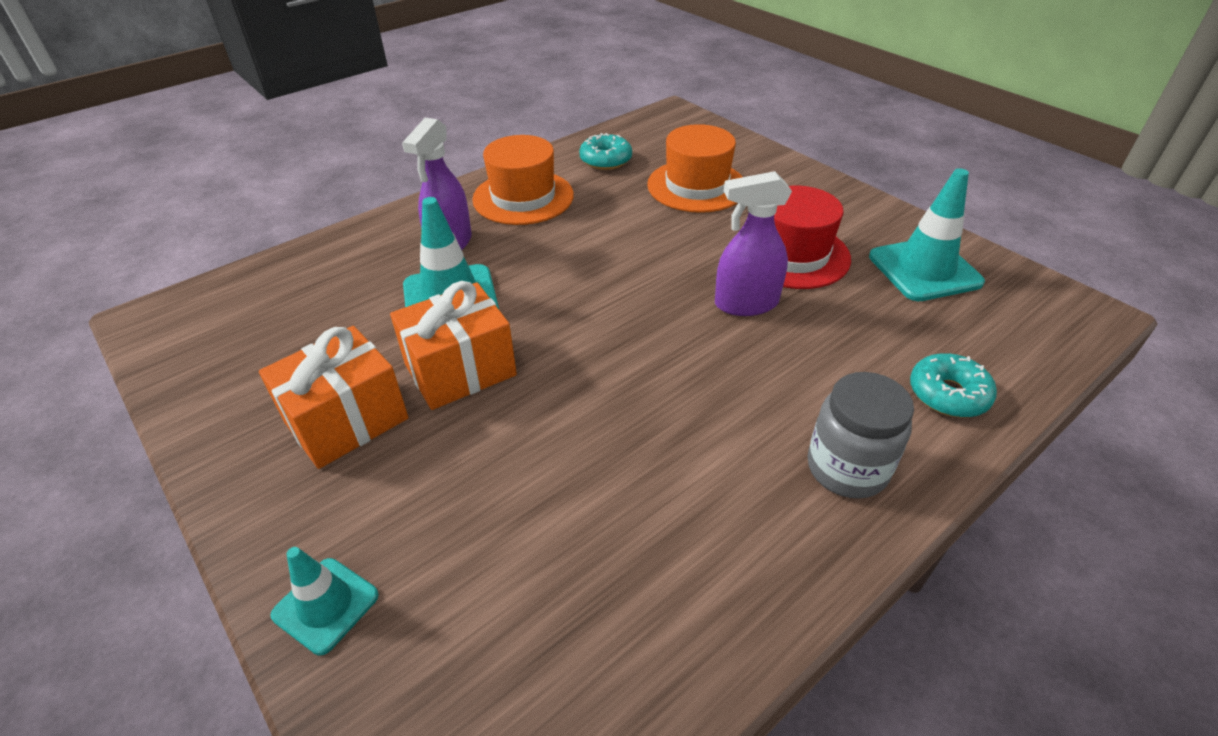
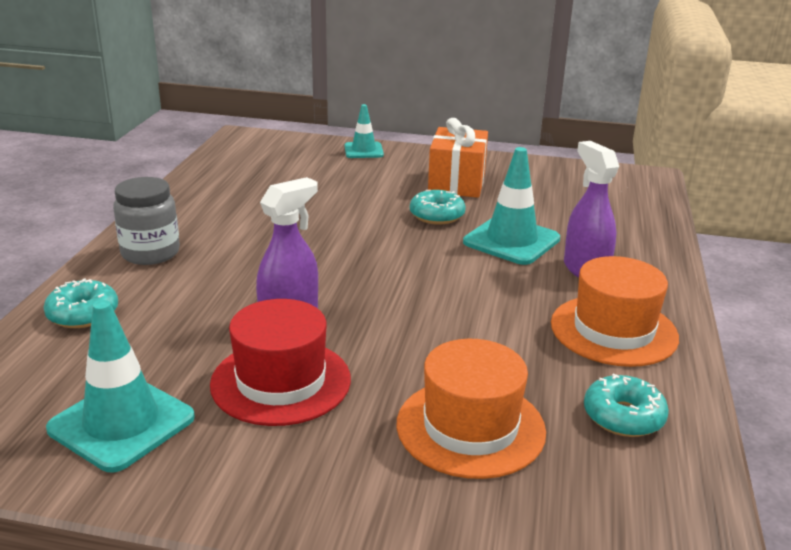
camera: 140 degrees right, 15 degrees down
(460, 370) = (437, 215): orange gift -> turquoise donut

